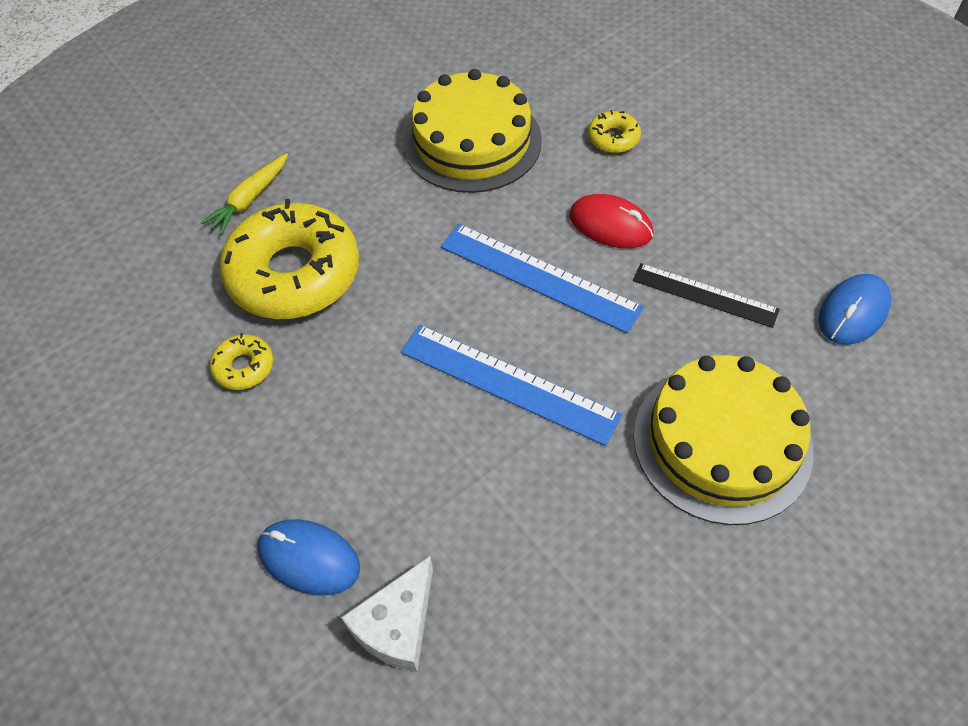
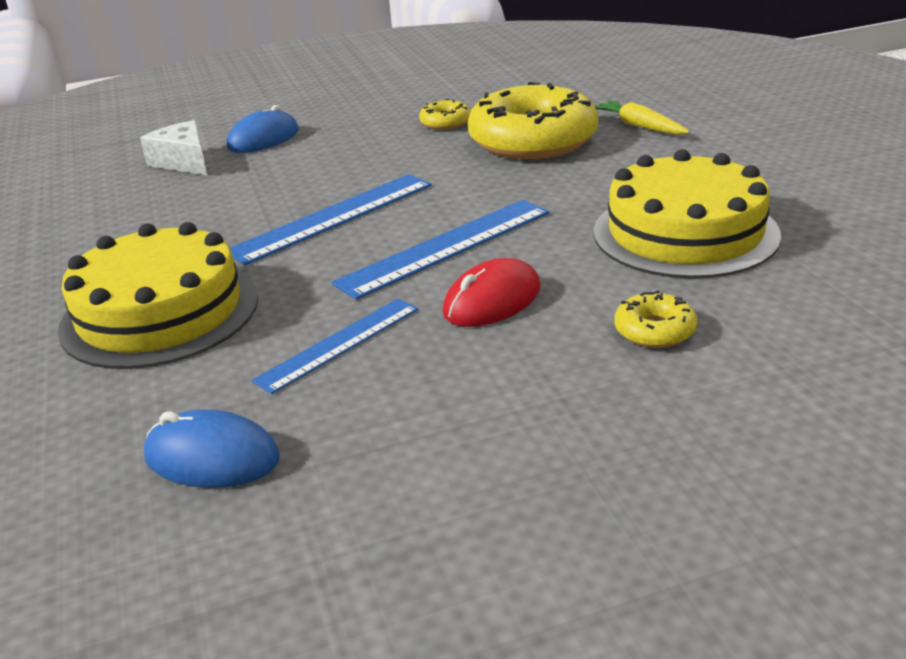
camera: 110 degrees right, 25 degrees down
(704, 295) = (339, 344): black ruler -> blue ruler
(853, 312) = (212, 457): blue mouse -> blue mouse turned 45 degrees counterclockwise

